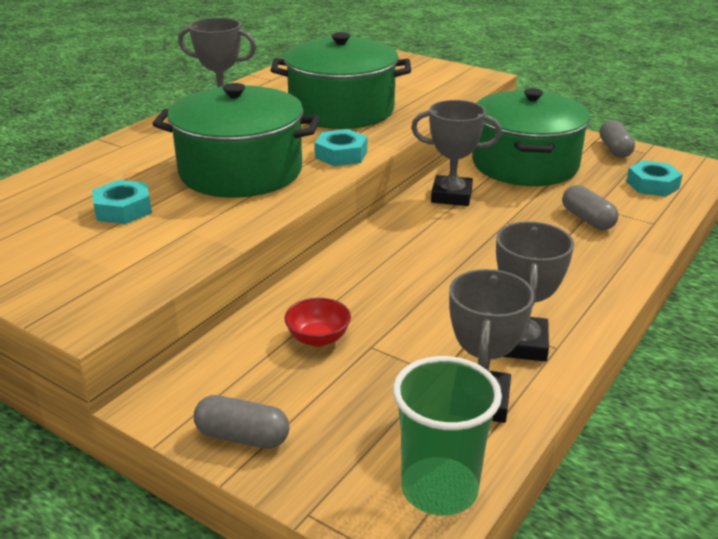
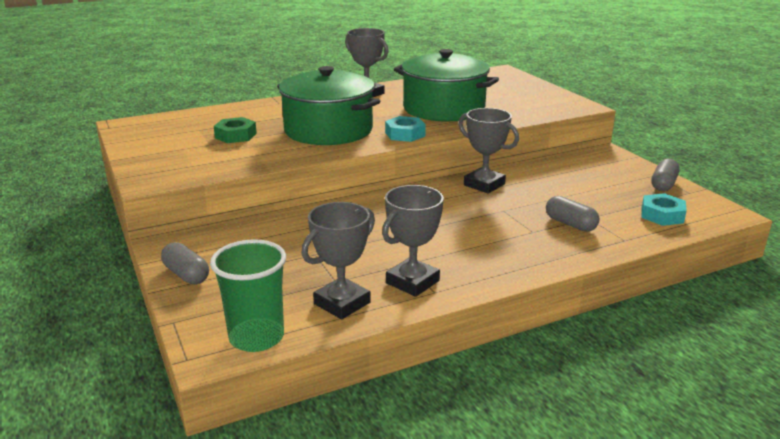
camera: 30 degrees right, 5 degrees down
(123, 209) = (236, 135): turquoise nut -> green nut
(318, 338) = (289, 240): red bowl -> none
(525, 164) = (570, 178): green pot -> none
(587, 219) = (570, 224): grey capsule -> grey capsule turned 45 degrees counterclockwise

